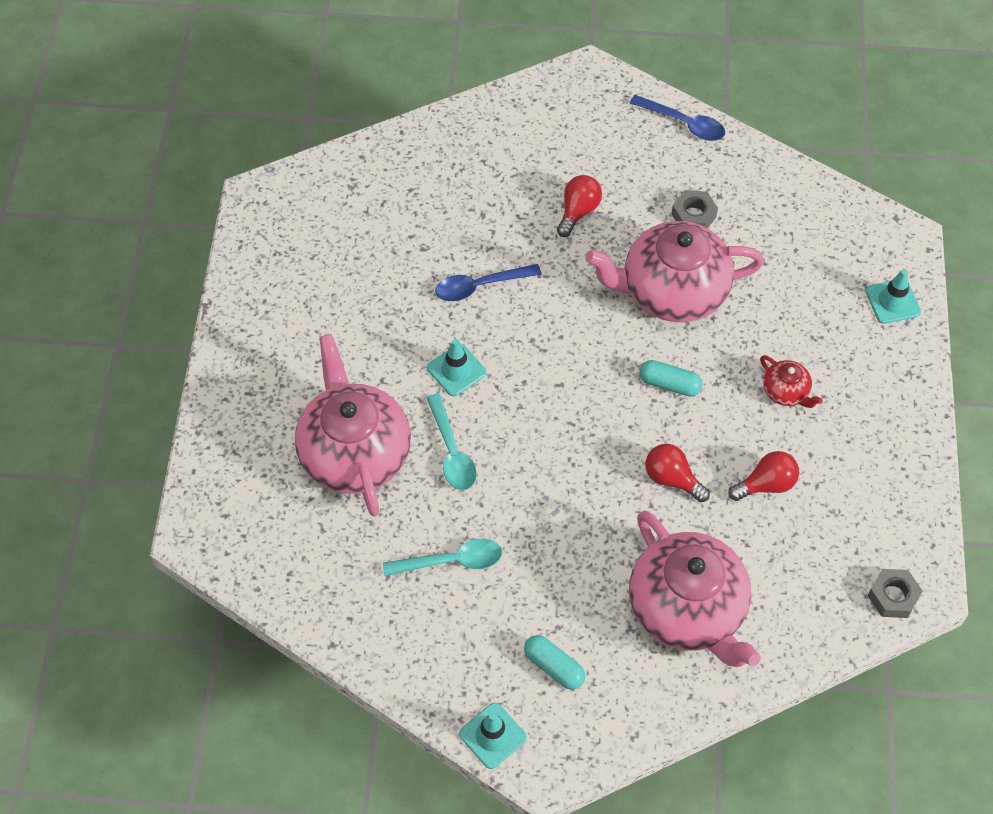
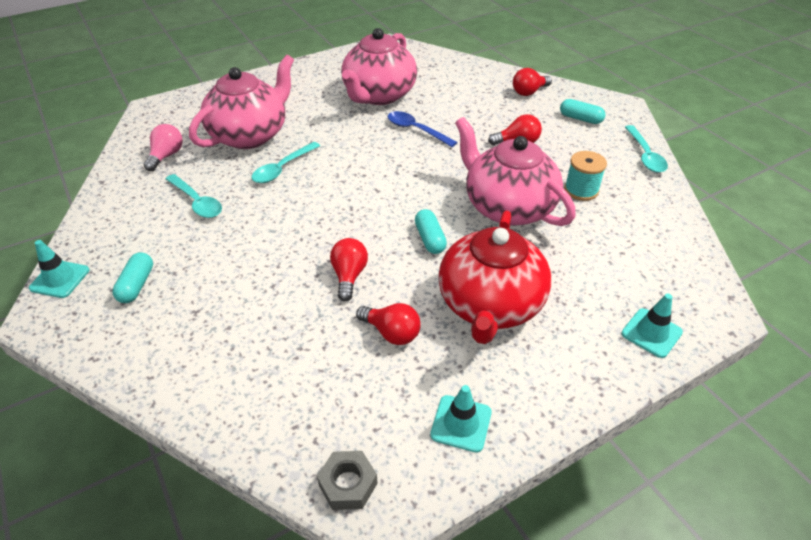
camera: 55 degrees right, 15 degrees down
(330, 558) = (166, 156): none -> pink light bulb
(456, 370) = (345, 146): turquoise traffic cone -> turquoise traffic cone (461, 423)
(494, 134) = (529, 92): none -> red light bulb
(582, 127) = (580, 119): none -> turquoise capsule
(684, 123) = (645, 155): blue spoon -> turquoise spoon
(688, 609) = (235, 338): pink teapot -> pink teapot (379, 95)
(693, 215) = (581, 190): grey nut -> turquoise spool
(786, 392) = (490, 305): red teapot -> red teapot, size x2.31

